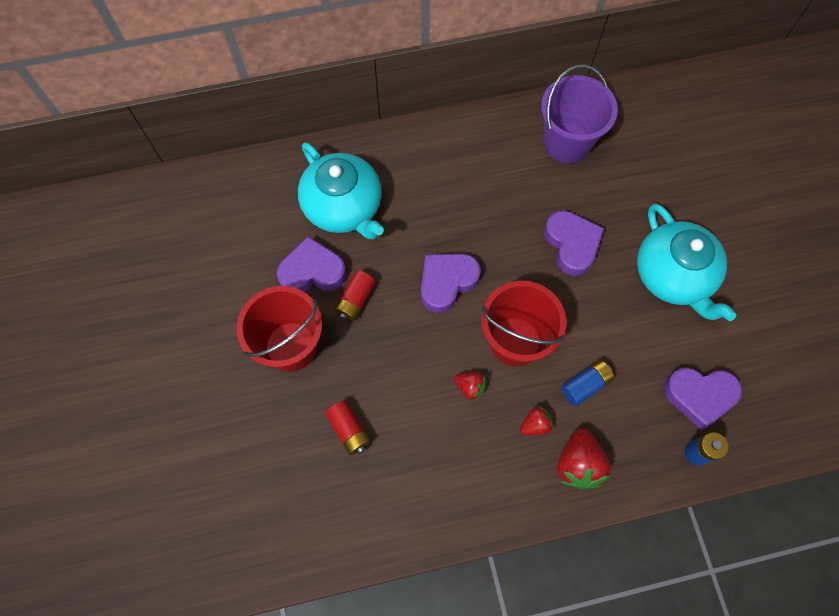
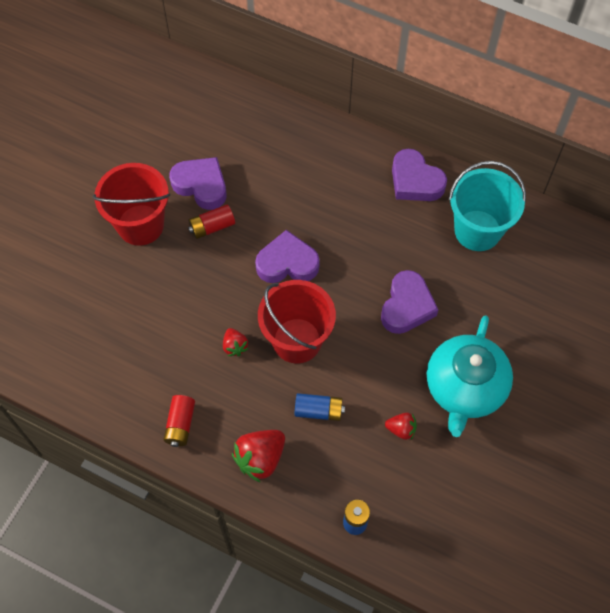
camera: 40 degrees right, 5 degrees down
(344, 207) = (264, 157): turquoise teapot -> none
(349, 430) = (127, 309): red battery -> red battery (180, 424)
(535, 424) = (256, 407): red strawberry -> red strawberry (401, 429)
(567, 142) = (477, 230): purple bucket -> turquoise bucket
(699, 396) = (397, 486): purple heart -> purple heart (415, 181)

